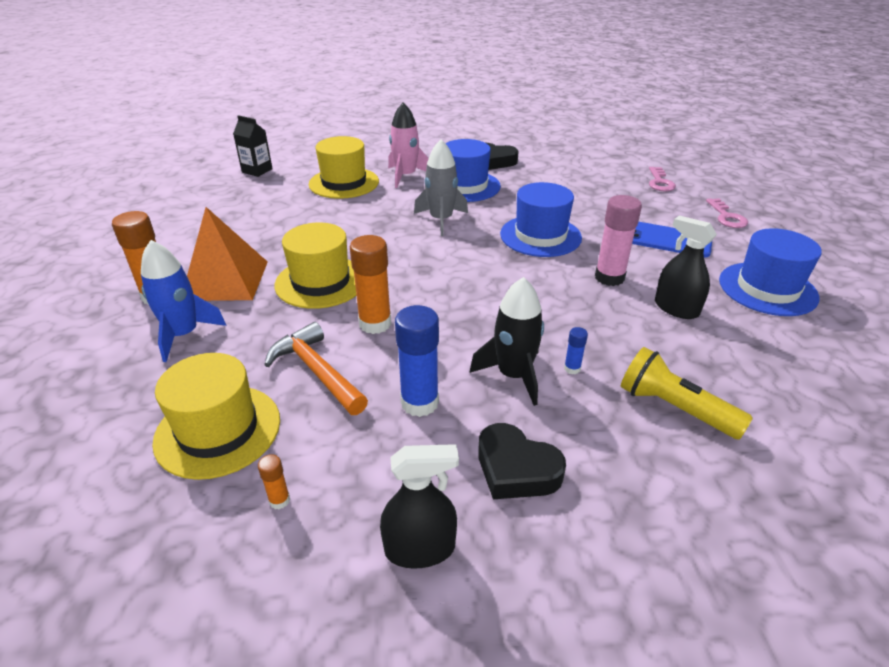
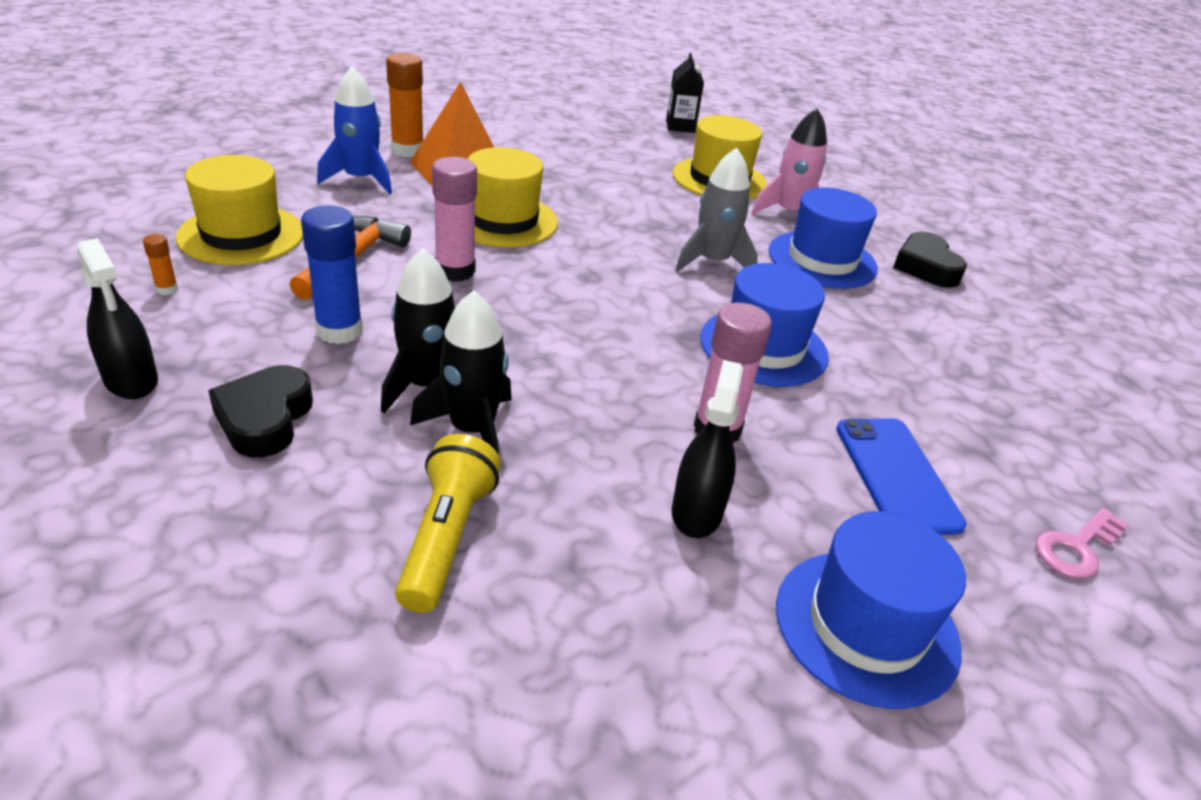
camera: 55 degrees right, 0 degrees up
(375, 324) = (455, 271): orange glue stick -> pink glue stick
(572, 368) = (472, 429): blue glue stick -> black rocket
(659, 182) = (1096, 444): pink key -> none

